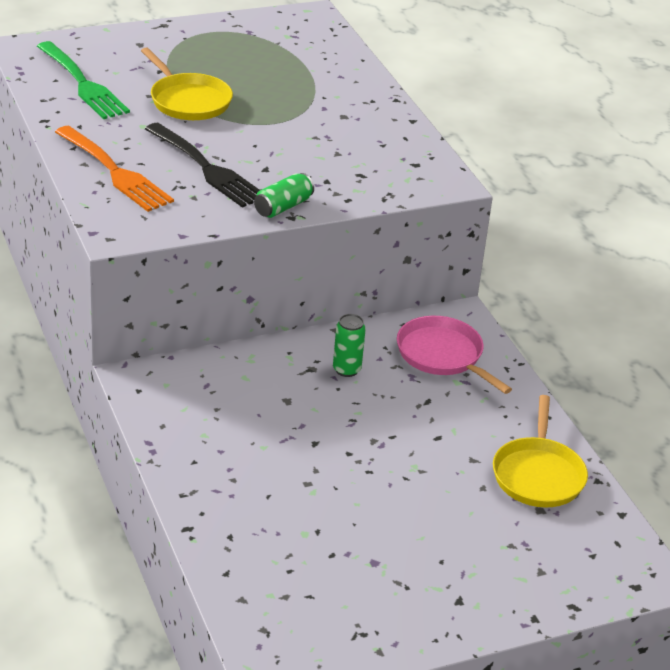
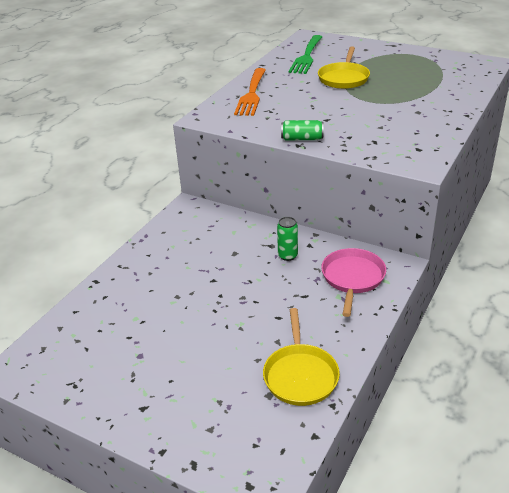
camera: 55 degrees right, 0 degrees up
(206, 168) = (297, 108): black fork -> none
(538, 475) = (300, 375): yellow pan -> yellow pan turned 60 degrees counterclockwise

